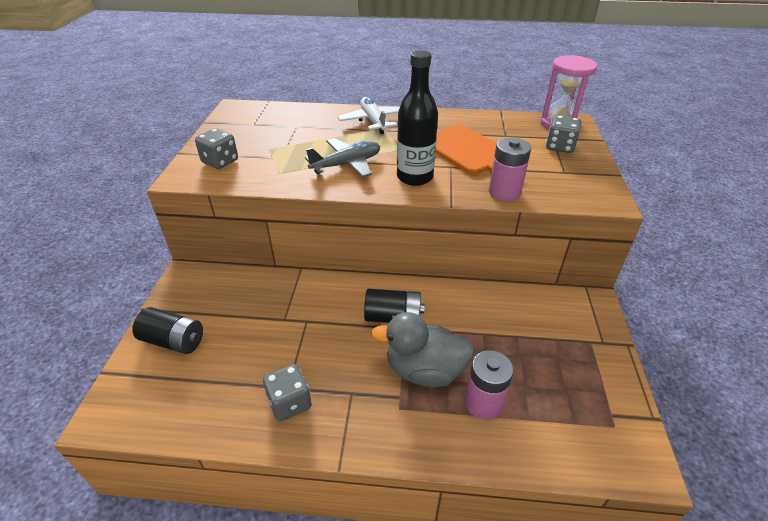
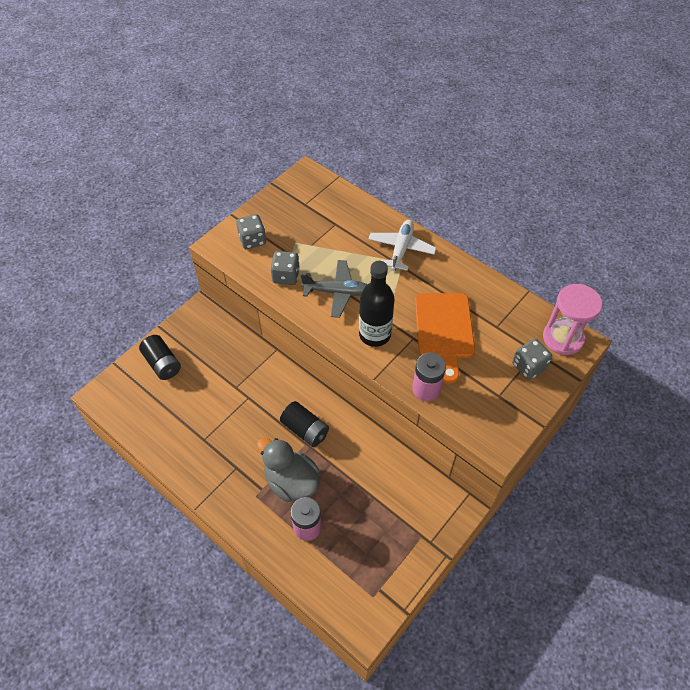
camera: 35 degrees right, 15 degrees up
(290, 403) = (198, 450): grey dice -> grey dice (286, 276)

